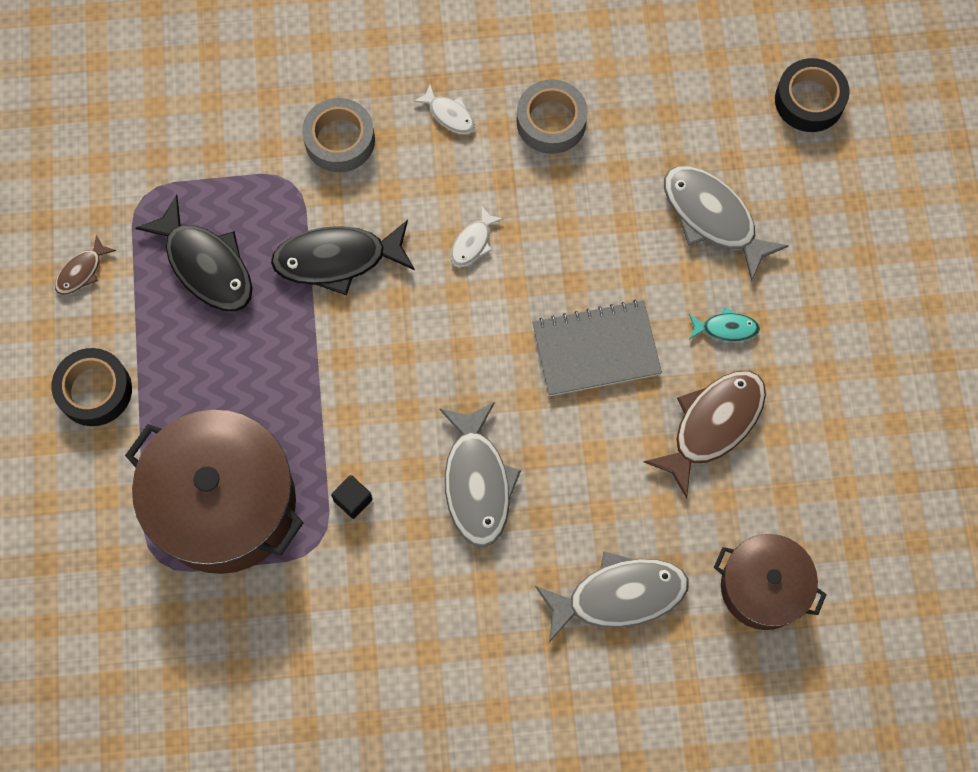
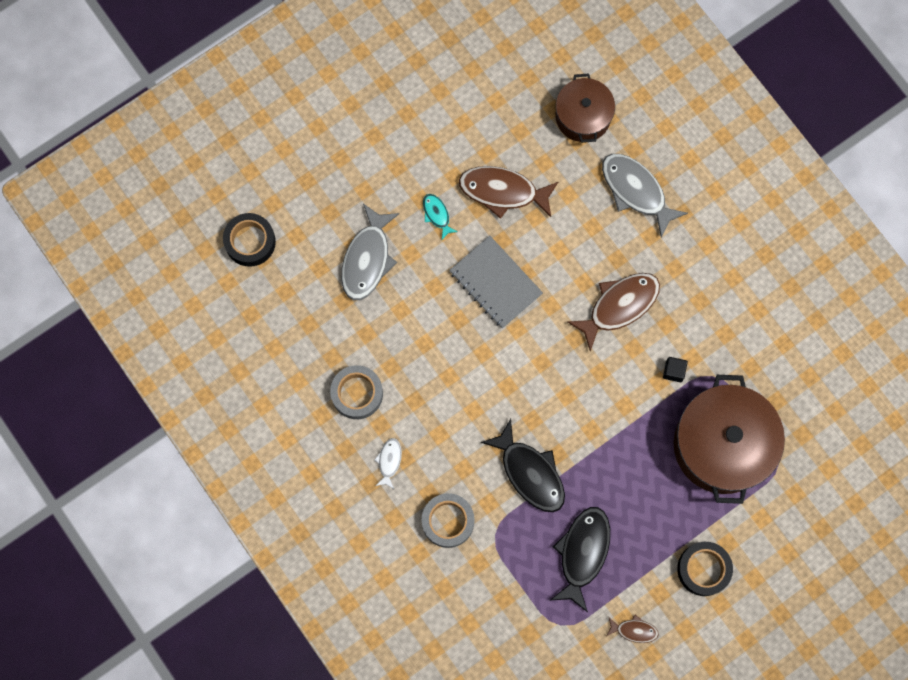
camera: 120 degrees left, 5 degrees up
(473, 243) = (469, 395): white fish -> none
(477, 482) = (619, 306): grey fish -> brown fish

